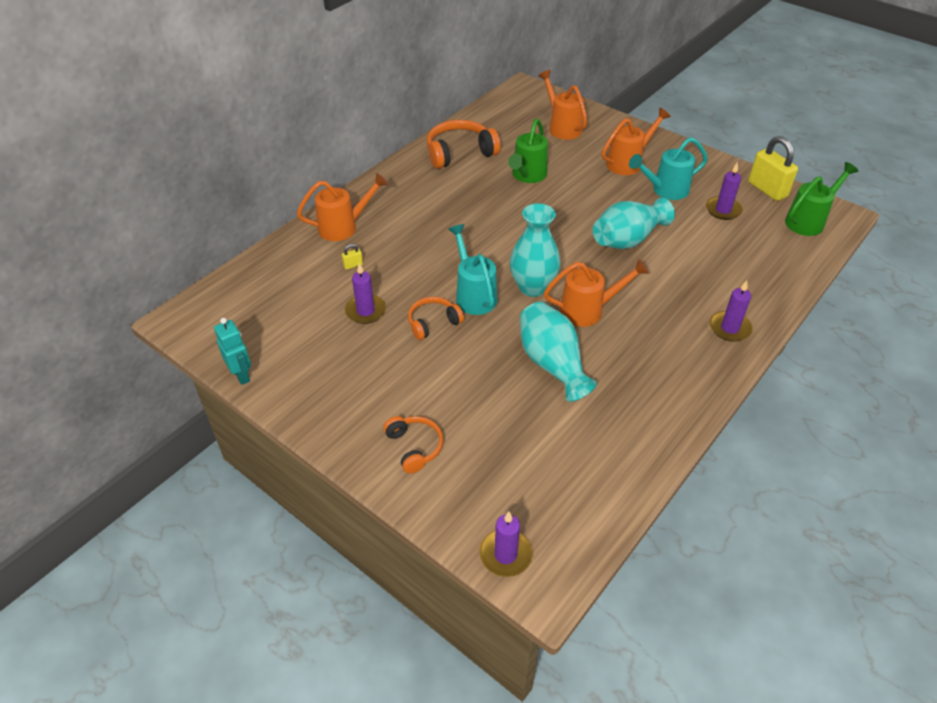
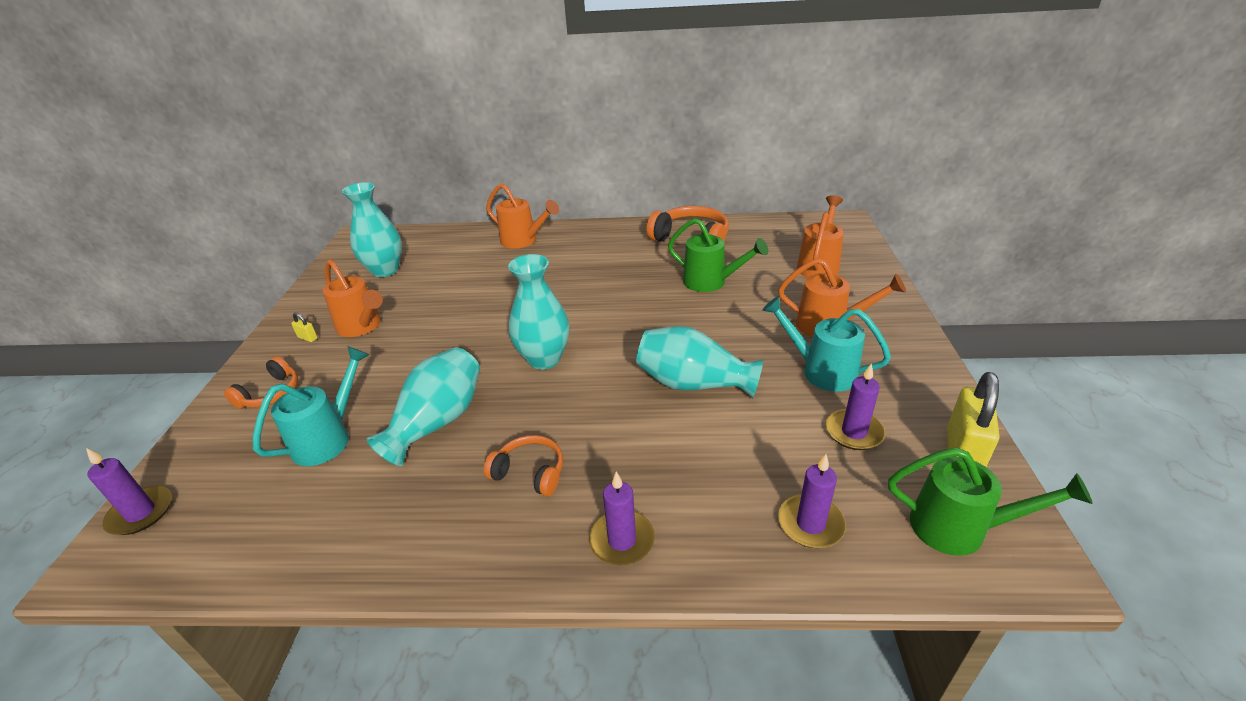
camera: 55 degrees right, 10 degrees down
(241, 375) = (314, 283): turquoise robot -> none
(282, 322) = (385, 270): none -> turquoise vase
(353, 265) = (480, 265): yellow padlock -> yellow padlock (308, 338)
(365, 311) = (428, 295): purple candle -> purple candle (810, 524)
(433, 323) = (441, 330): orange headphones -> orange headphones (530, 472)
(474, 295) = (499, 333): turquoise watering can -> turquoise watering can (328, 438)
(527, 176) = (710, 282): green watering can -> green watering can turned 135 degrees counterclockwise
(588, 310) = (542, 409): orange watering can -> orange watering can (362, 327)

